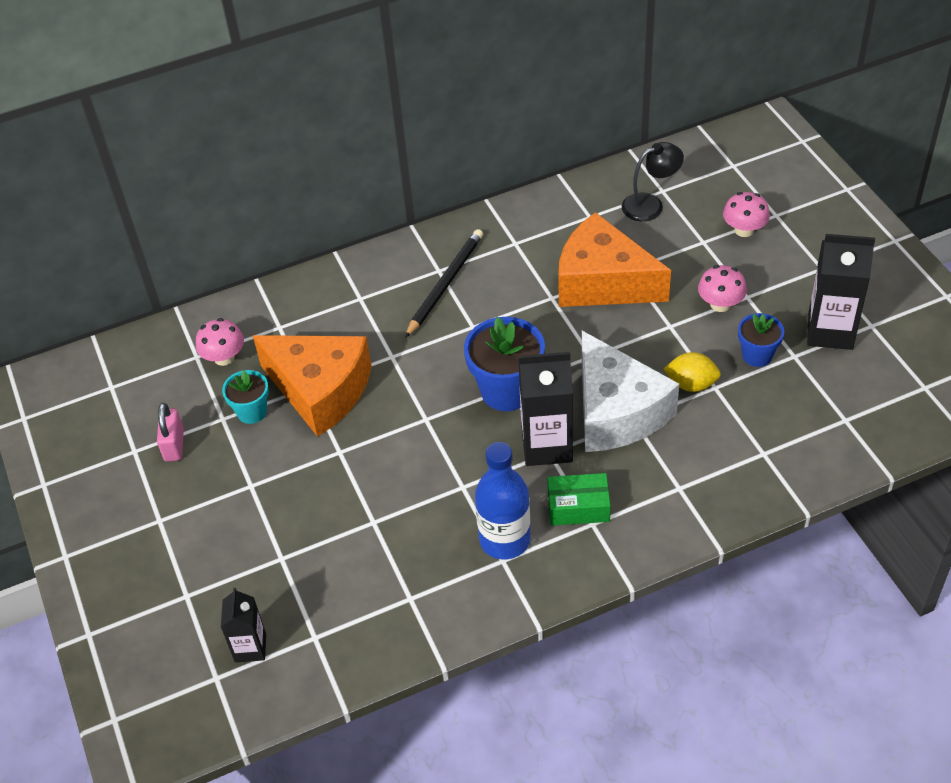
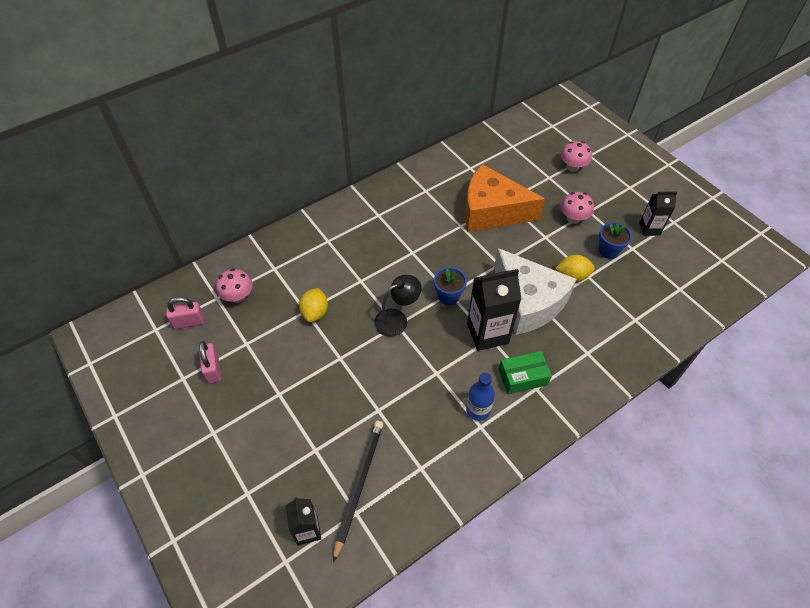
camera: 15 degrees left, 5 degrees up
(155, 383) = (189, 322): none -> pink padlock
(252, 412) = (267, 335): turquoise flower pot -> none
(320, 390) = (315, 312): orange cheese -> yellow lemon
(445, 284) = (385, 224): black pencil -> black pencil (359, 485)
(505, 540) = (478, 410): blue bottle -> blue bottle, size x0.64
(506, 391) = (448, 296): blue flower pot -> blue flower pot, size x0.57
(650, 204) = (507, 156): black lamp -> black lamp (397, 319)
(830, 331) = (649, 229): black carton -> black carton, size x0.59

